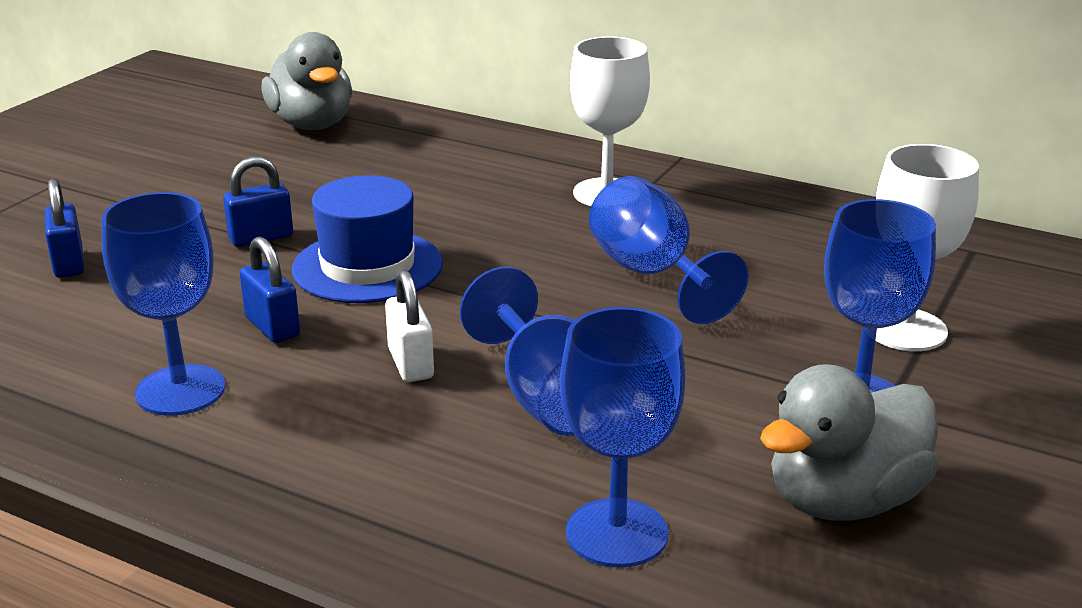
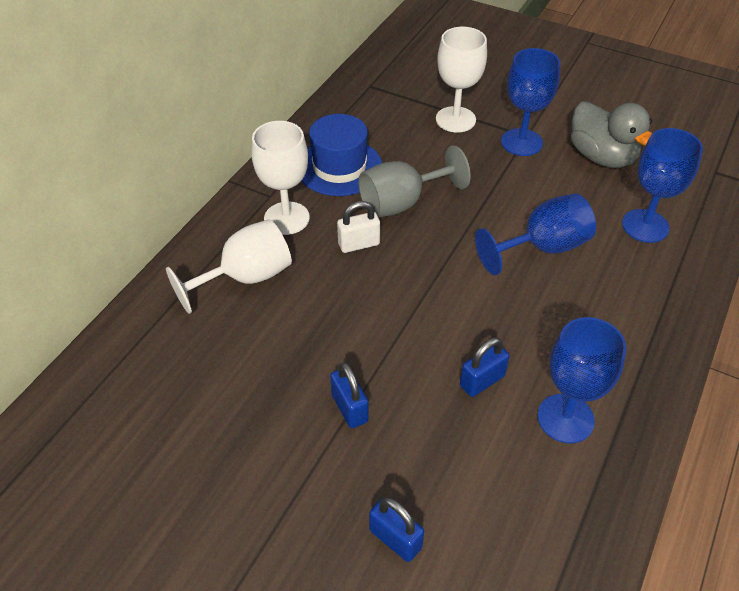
camera: 90 degrees left, 20 degrees up
(69, 264) = (395, 539): blue padlock -> blue padlock turned 60 degrees clockwise
(312, 124) = (118, 404): grey duck -> none
(367, 266) = (395, 338): blue hat -> blue hat (339, 167)
(411, 364) = (516, 306): white padlock -> white padlock (359, 244)
(491, 173) = (246, 278): none -> white goblet
(652, 275) = (402, 203): blue goblet -> grey goblet

